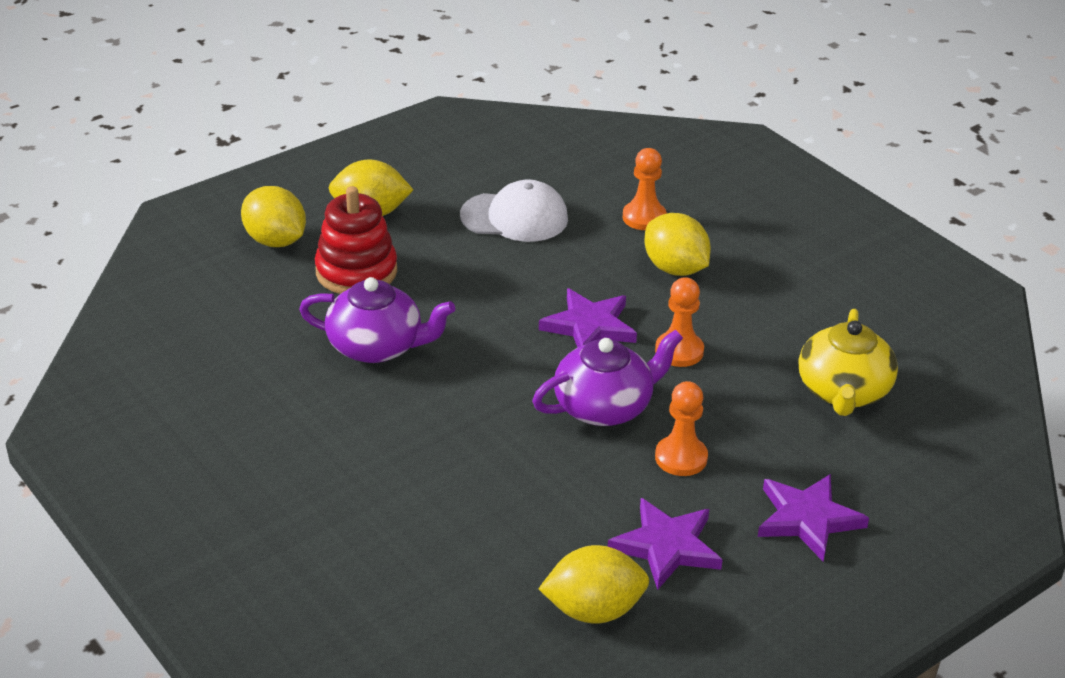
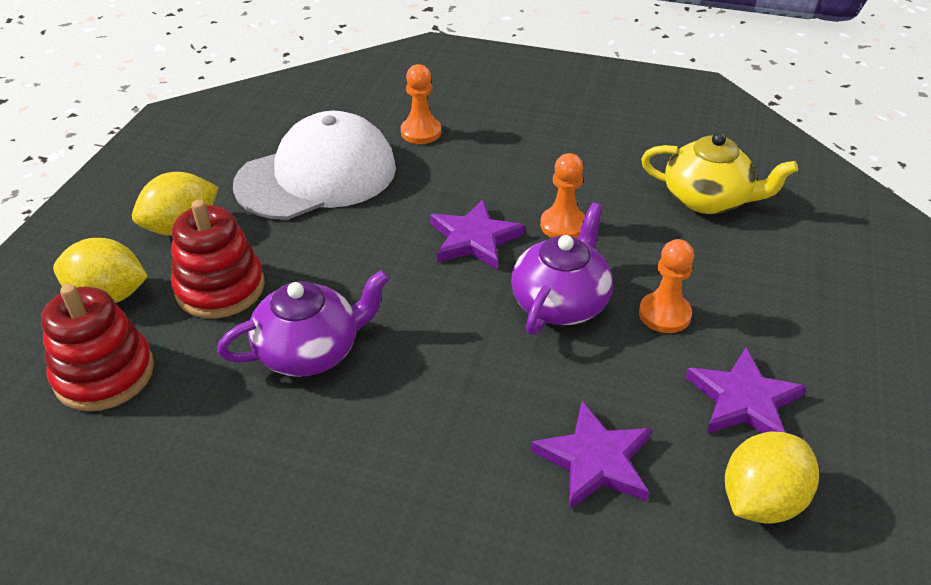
camera: 35 degrees left, 5 degrees up
(227, 294) = (104, 374): none -> red stacking toy
(514, 217) = (317, 176): white cap -> white cap, size x1.54
(675, 269) = (487, 161): yellow lemon -> none
(808, 519) = (805, 314): purple star -> purple star (595, 460)
(843, 392) = (707, 199): yellow teapot -> yellow teapot turned 45 degrees counterclockwise

